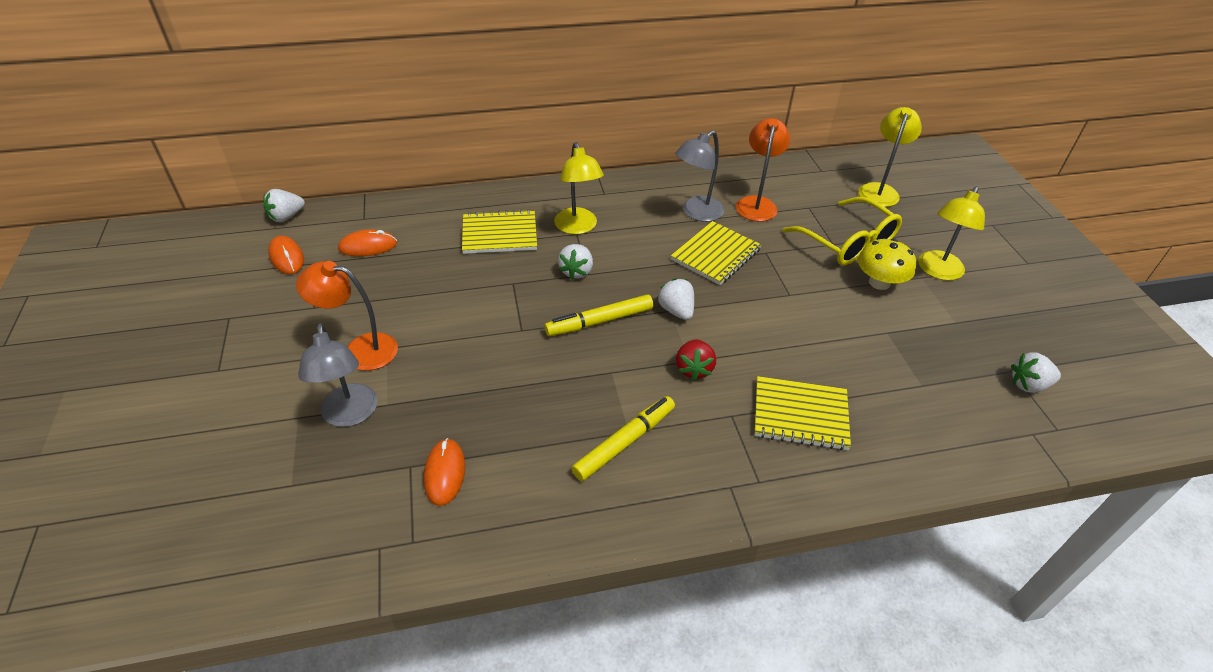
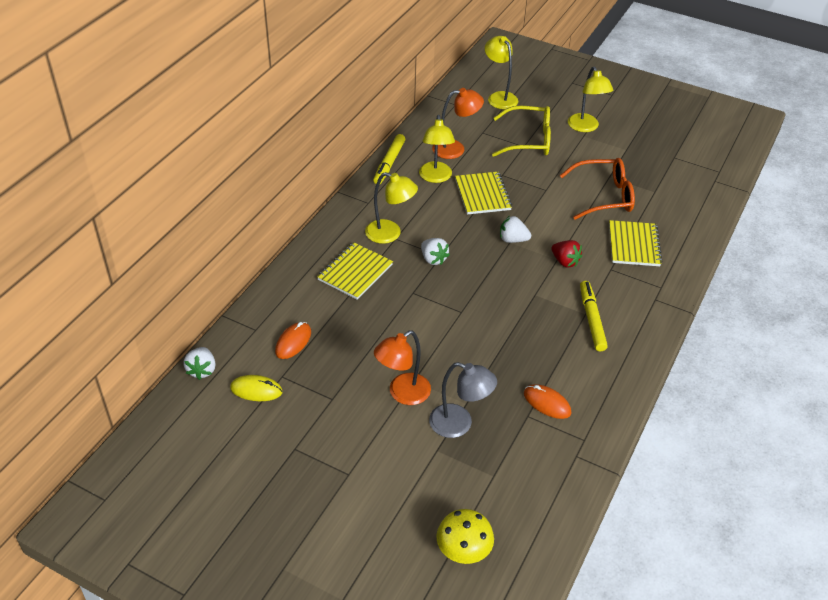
camera: 50 degrees left, 0 degrees up
(286, 257) = (256, 390): orange mouse -> yellow mouse
(599, 321) = (489, 275): yellow marker -> yellow marker (389, 163)
(696, 213) = (435, 177): grey lamp -> yellow lamp
(757, 203) = (455, 149): orange lamp -> orange lamp turned 120 degrees clockwise
(800, 415) = (634, 245): yellow notebook -> yellow notebook turned 45 degrees counterclockwise
(846, 345) = (603, 196): none -> orange glasses
(879, 282) = (571, 152): yellow mushroom -> yellow mushroom (463, 550)
(1028, 385) = (687, 159): white strawberry -> none

